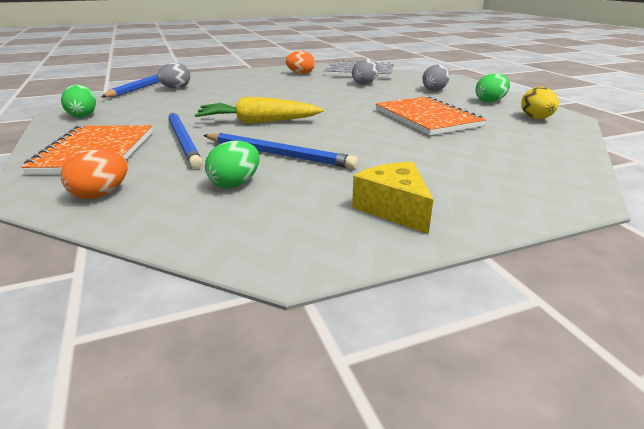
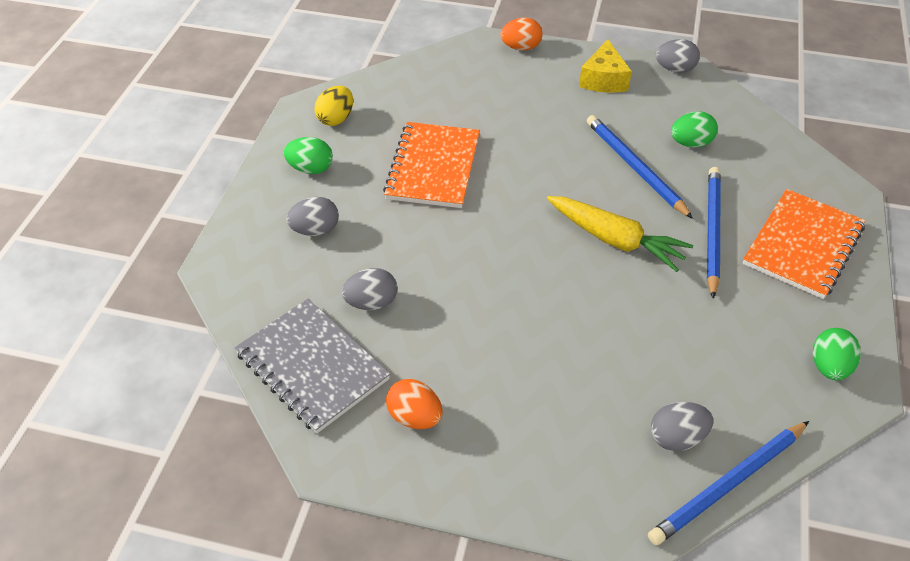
camera: 145 degrees left, 20 degrees up
(100, 194) = (793, 172): orange egg -> orange egg (521, 47)
(317, 257) = (675, 69): none -> grey egg

